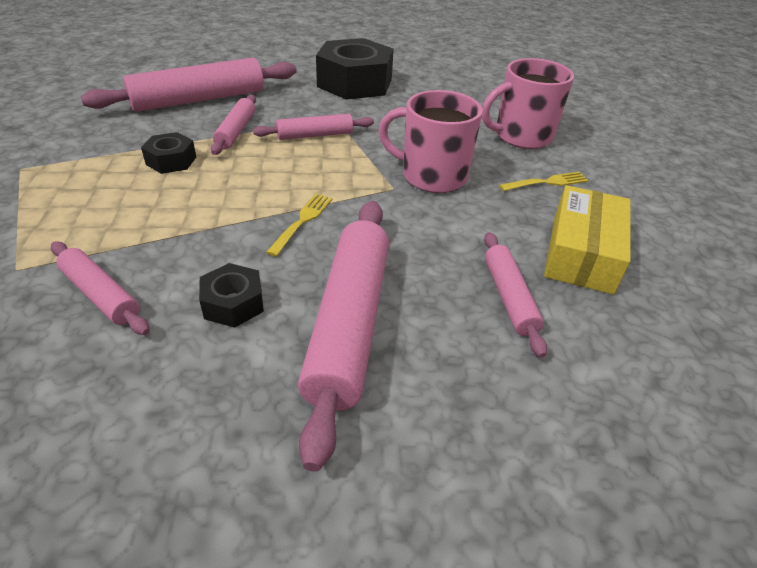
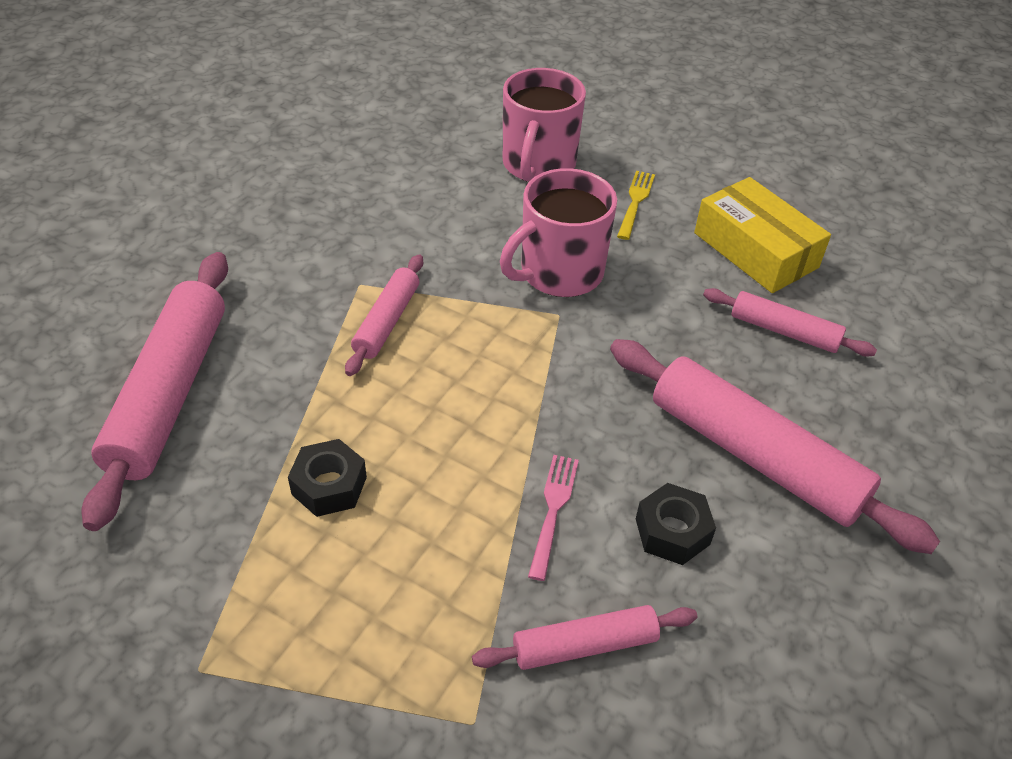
camera: 55 degrees left, 5 degrees up
(211, 243) = (553, 511): none -> pink fork
(236, 131) = (306, 391): pink rolling pin -> none
(302, 222) = (568, 417): yellow fork -> none
(354, 83) = (281, 221): black nut -> none

